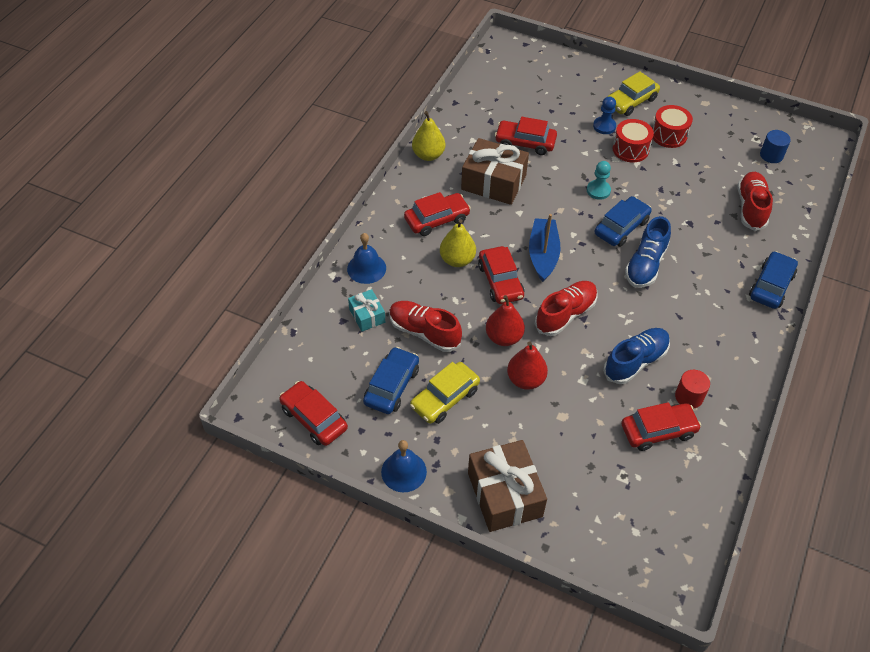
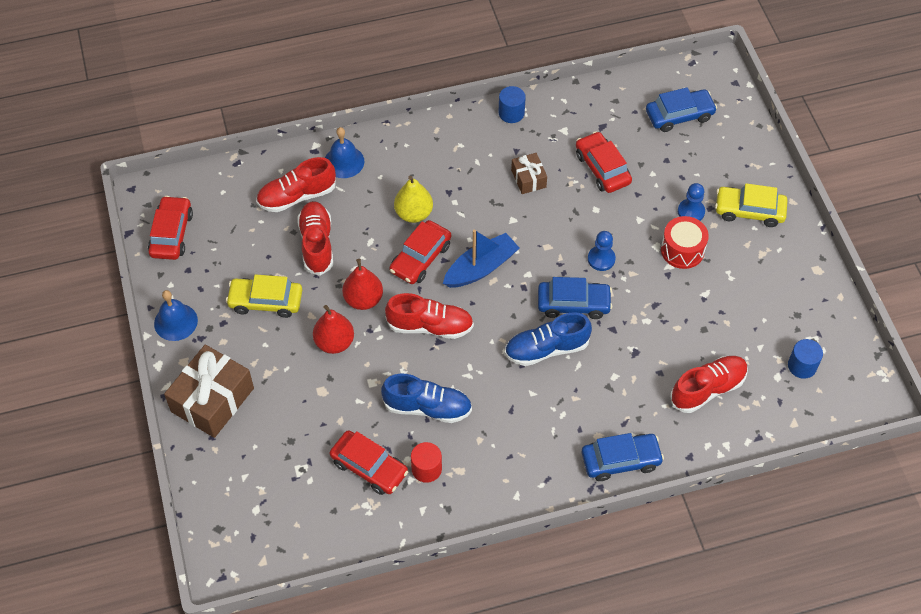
camera: 50 degrees right, 5 degrees up
(367, 316) = (297, 196): turquoise gift -> red shoe
(391, 386) = (245, 260): blue car -> blue car (679, 115)
(428, 155) = (511, 113): yellow pear -> blue cylinder
(437, 219) = (443, 170): red car -> none
(493, 182) = (528, 179): brown gift -> brown gift, size x0.52
(598, 190) = (601, 259): turquoise pawn -> blue pawn
(669, 135) = (736, 268): red drum -> none

